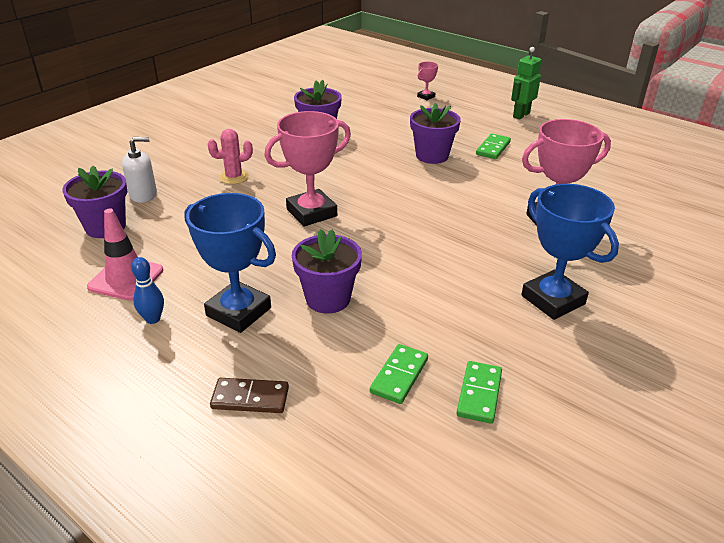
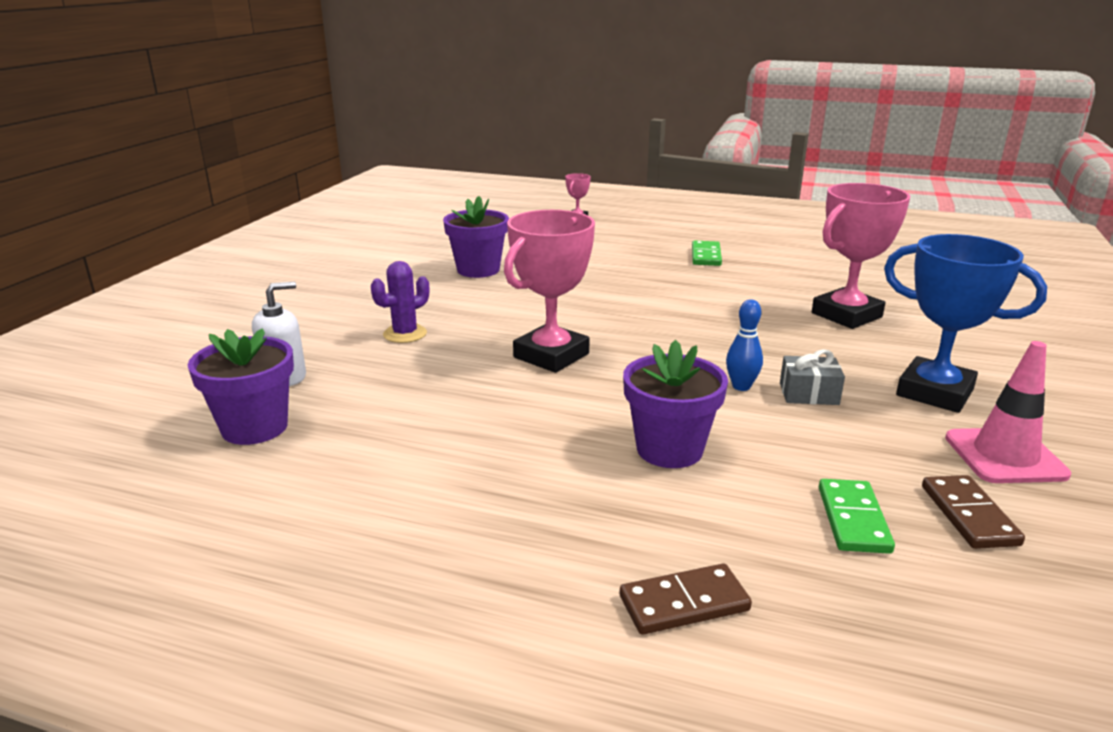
camera: 20 degrees left, 10 degrees down
(126, 279) = (345, 488): pink traffic cone -> pink traffic cone (1005, 456)
(153, 319) = (436, 533): blue bowling pin -> blue bowling pin (741, 386)
(234, 177) = (405, 334): pink cactus -> purple cactus
(238, 312) = (560, 493): blue trophy -> none
(432, 156) = (643, 273): purple flower pot -> none
(458, 280) = (809, 394): none -> grey gift
(479, 394) = (969, 515): green domino -> brown domino
(521, 115) = (703, 221): green robot -> none

